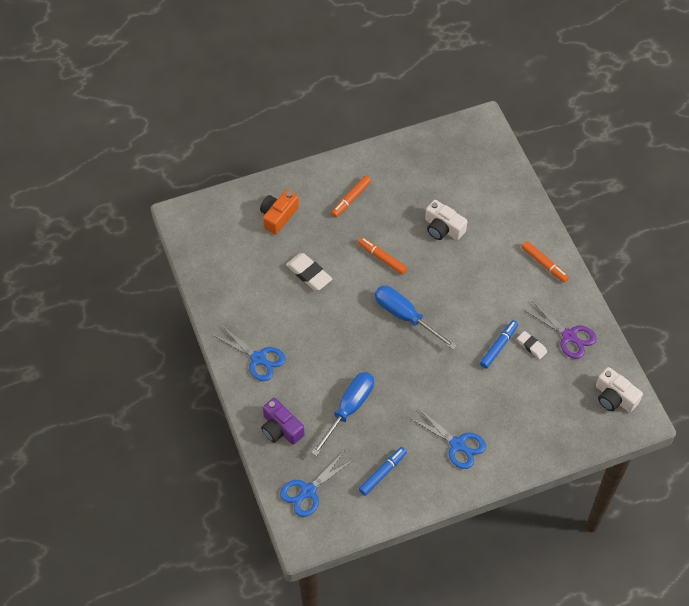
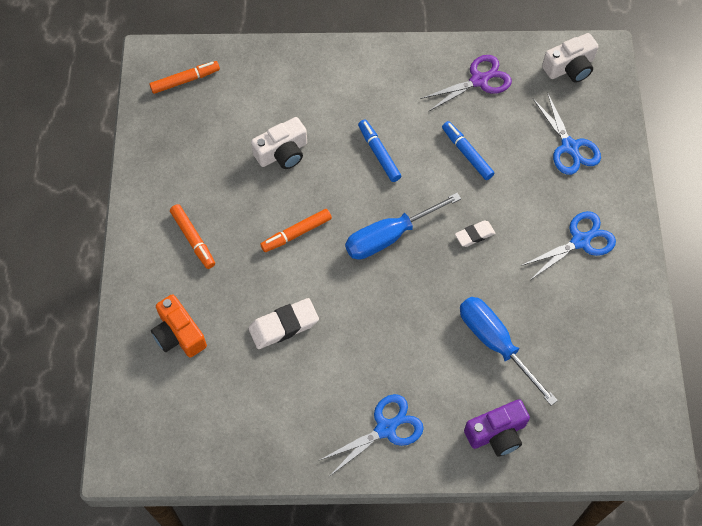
camera: 70 degrees left, 5 degrees up
(308, 491) = (594, 428): blue scissors -> blue scissors (569, 147)
(382, 473) = (593, 334): blue marker -> blue marker (379, 153)
(531, 346) = (478, 121): white eraser -> white eraser (474, 235)
(544, 264) = (376, 69): orange marker -> orange marker (185, 80)

